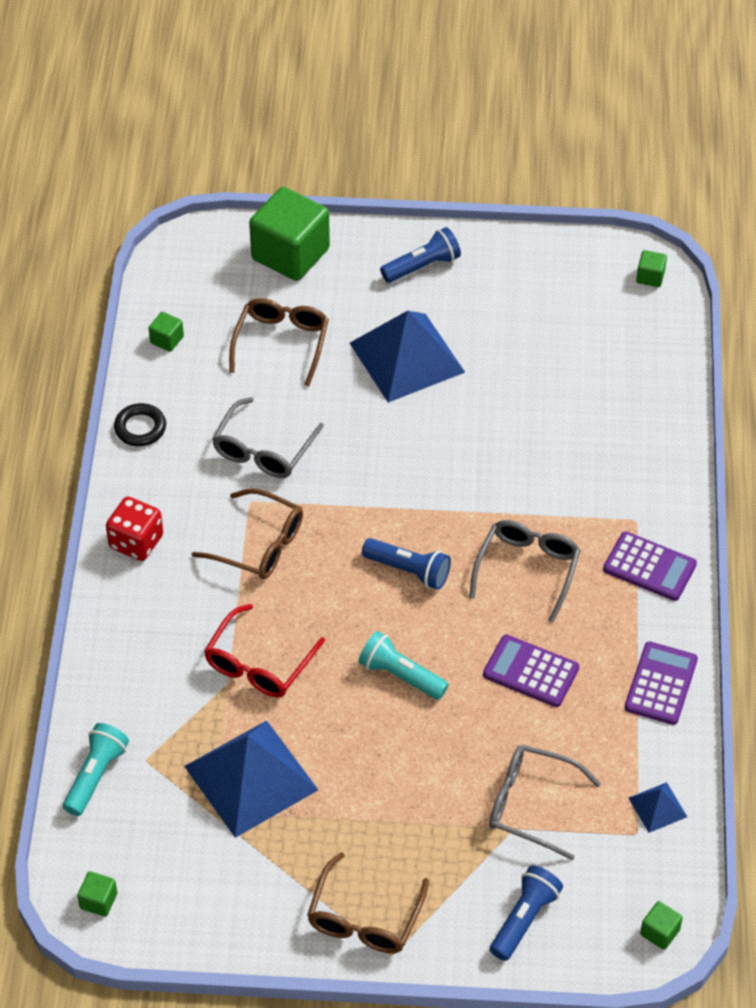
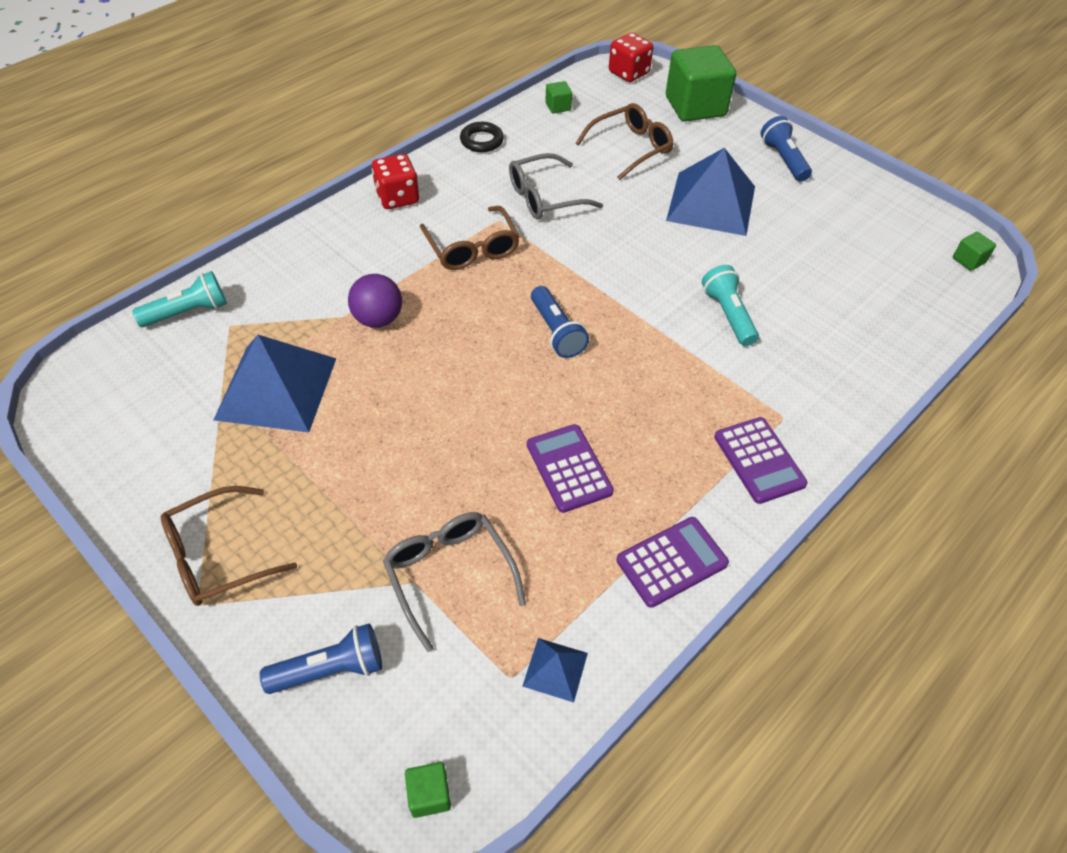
camera: 40 degrees right, 0 degrees up
(98, 901) = (78, 391): green cube -> none
(189, 252) = (628, 73): none -> red dice
(259, 664) = (378, 319): red glasses -> purple ball
(400, 675) = (465, 397): turquoise flashlight -> turquoise flashlight (728, 315)
(422, 266) = (783, 159): blue flashlight -> blue flashlight turned 120 degrees counterclockwise
(527, 570) = (650, 392): grey glasses -> none

